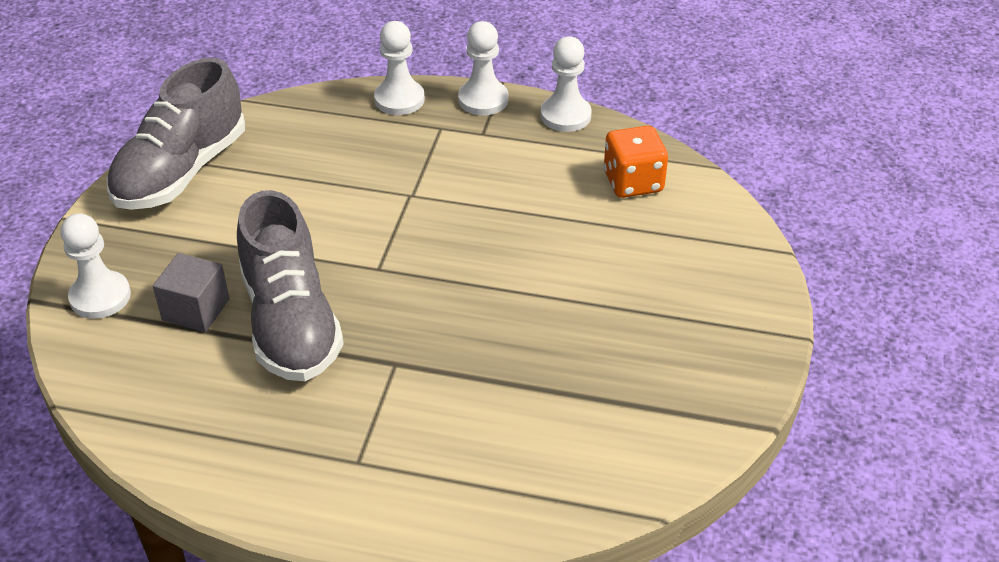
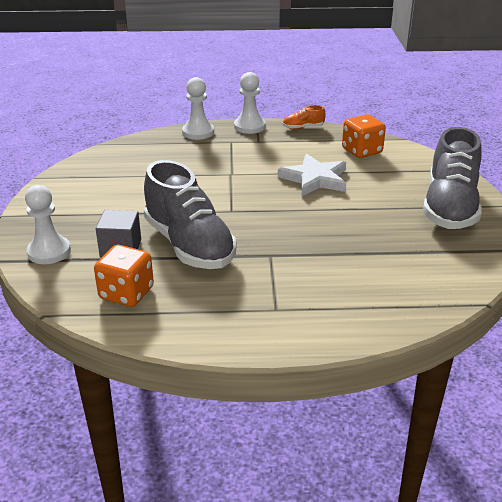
camera: 15 degrees left, 10 degrees down
(172, 391) = (126, 293): none -> orange dice
(181, 171) = (74, 182): grey shoe -> grey shoe (449, 207)
(530, 228) = (315, 179): none -> white star
(565, 116) = (303, 127): white pawn -> orange shoe

